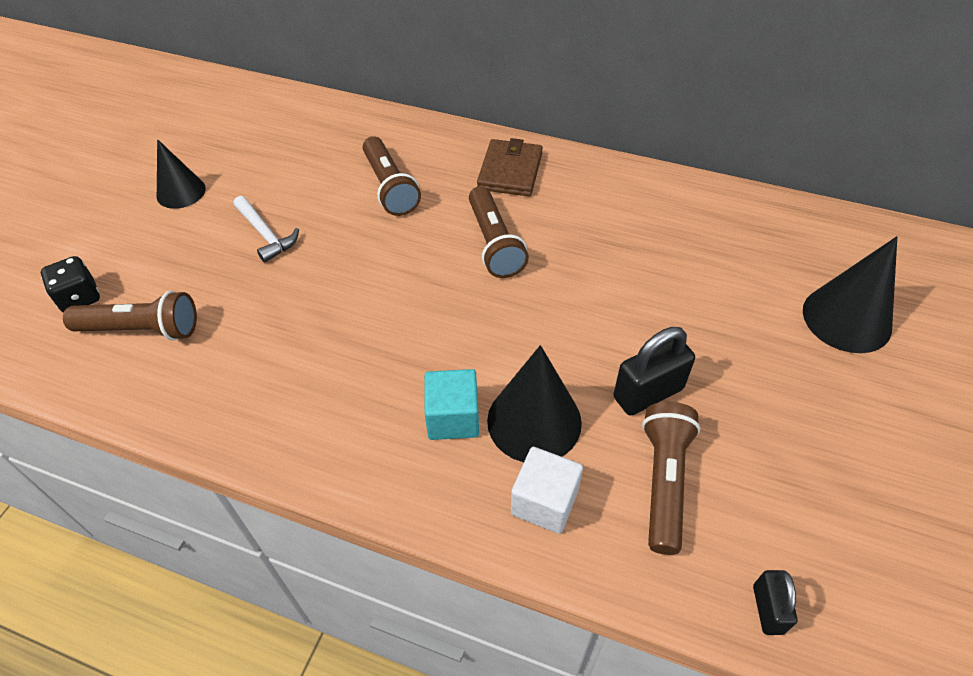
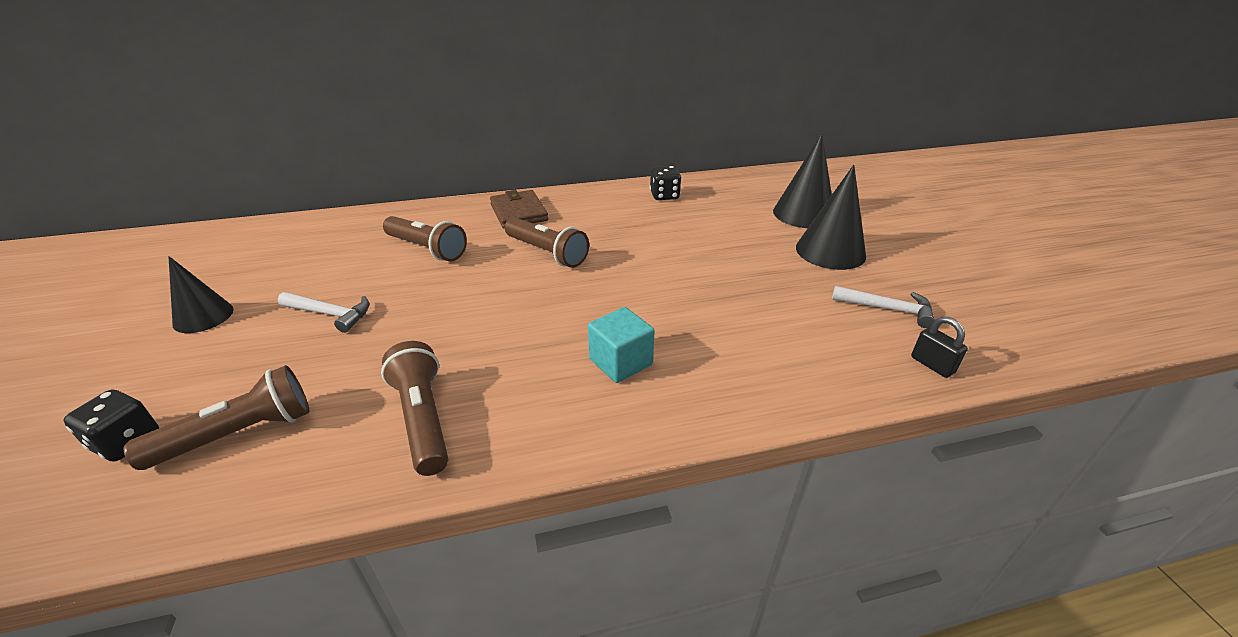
camera: 35 degrees left, 15 degrees down
(534, 421) = (682, 337): black cone -> black cone (830, 251)
(544, 502) = (741, 379): white cube -> none
(648, 393) = (738, 290): black padlock -> none
(664, 482) = (801, 330): brown flashlight -> brown flashlight (423, 419)
(692, 212) = (664, 196): none -> black dice
(799, 512) = (888, 309): none -> white hammer

